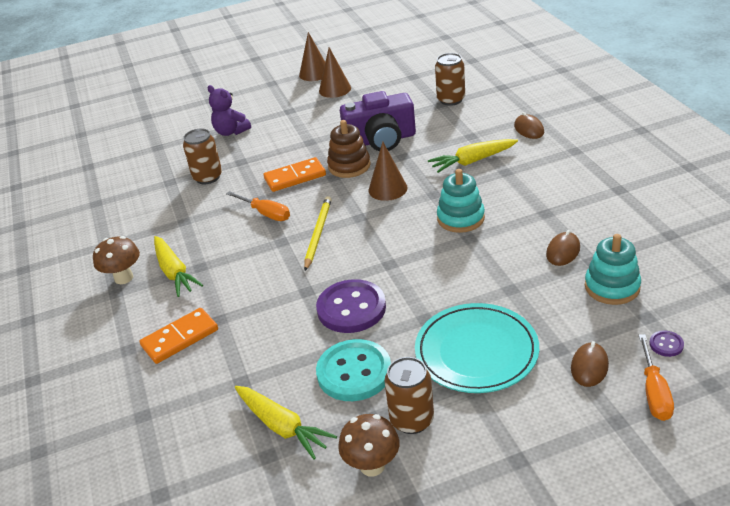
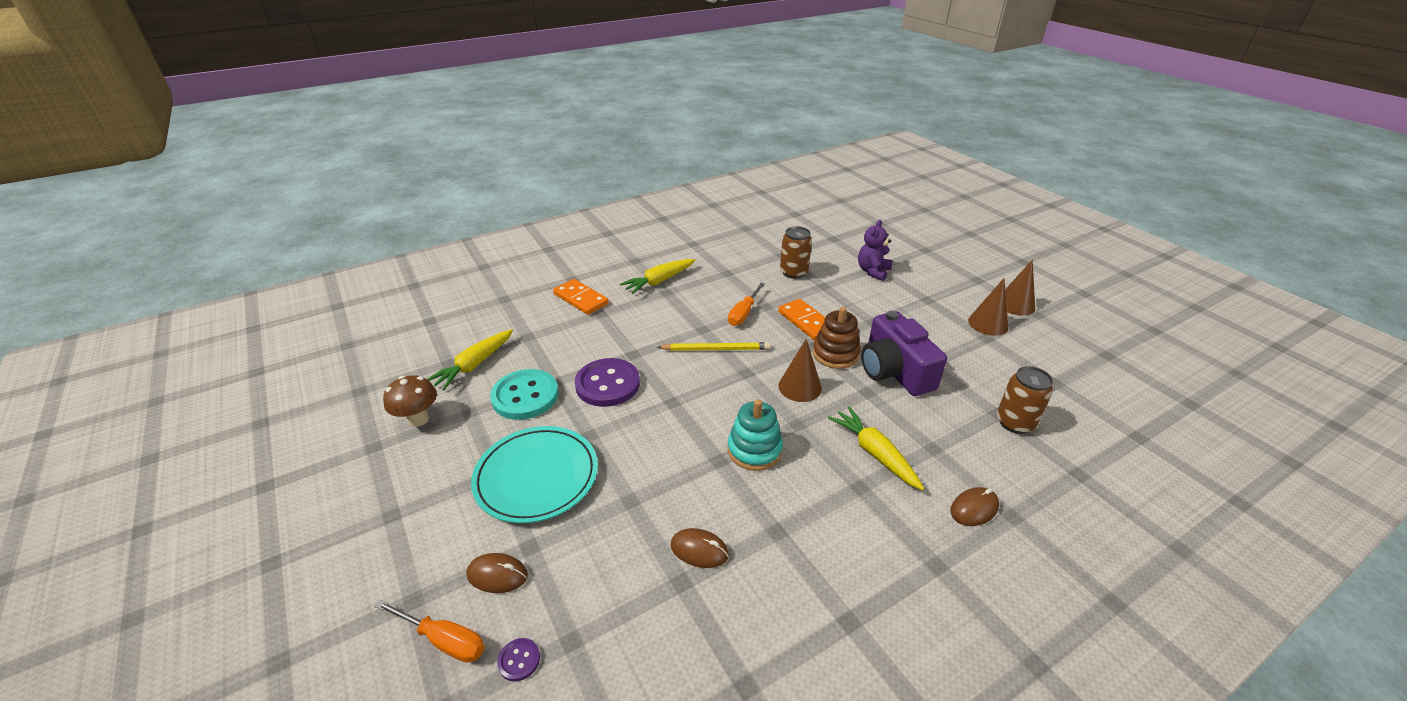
camera: 75 degrees right, 0 degrees up
(124, 278) = (652, 260): brown mushroom -> none
(412, 420) = (460, 438): brown can -> none
(612, 287) = (630, 603): turquoise stacking toy -> none
(654, 392) = (444, 640): orange screwdriver -> orange screwdriver turned 150 degrees counterclockwise

